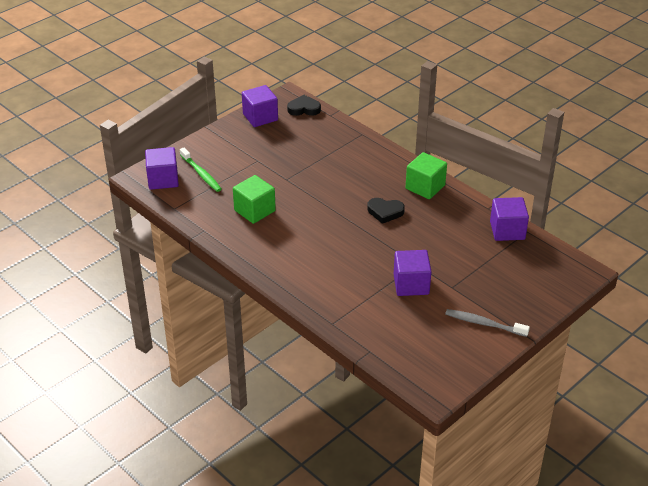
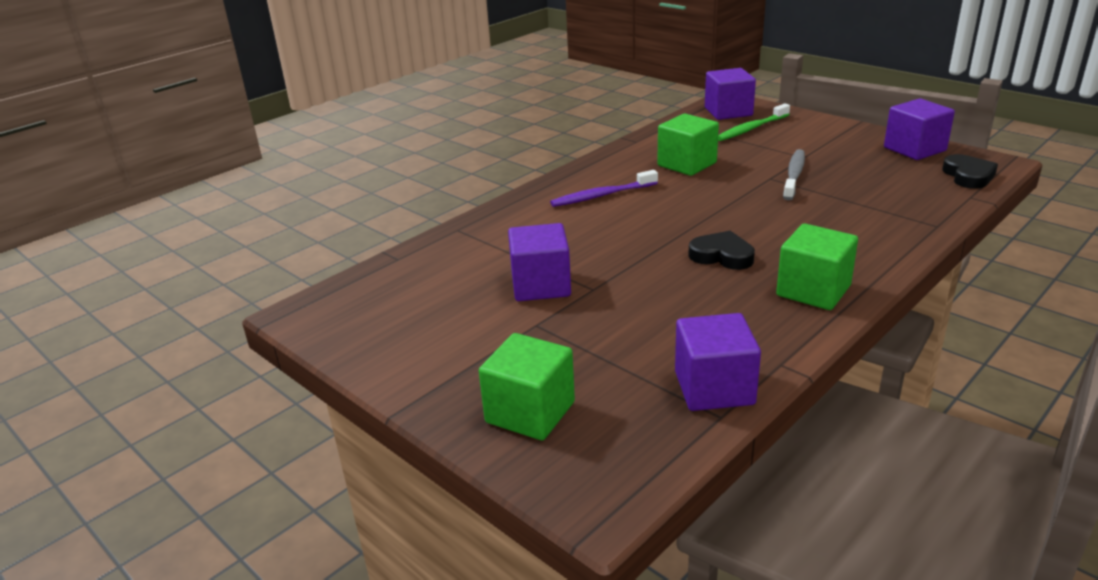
camera: 90 degrees right, 10 degrees down
(295, 253) = (602, 195): none -> purple toothbrush
(385, 212) = (722, 256): black heart -> black heart turned 105 degrees clockwise
(484, 324) = (440, 358): grey toothbrush -> grey toothbrush (794, 175)
(527, 290) = (530, 412): none -> green cube

